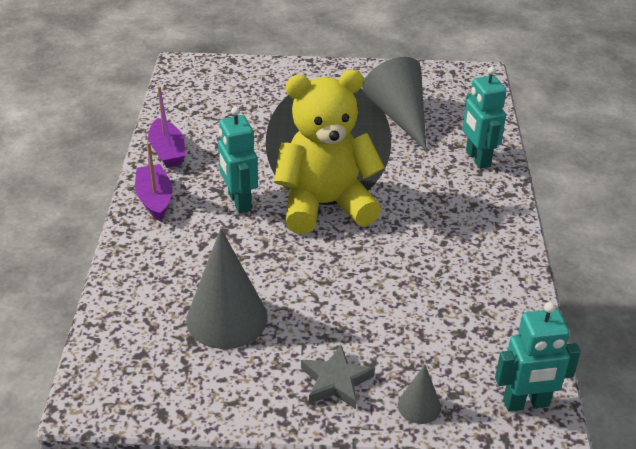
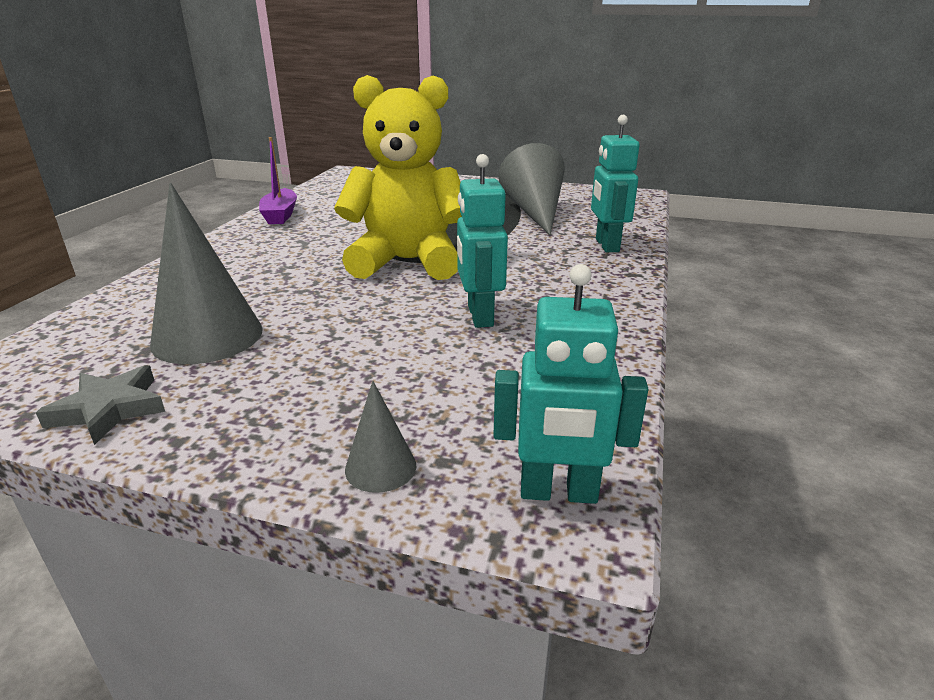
camera: 15 degrees right, 10 degrees down
(155, 199) = (233, 242): purple boat -> none
(239, 202) = (316, 251): turquoise robot -> turquoise robot (479, 316)
(336, 381) = (283, 417): grey star -> grey star (109, 409)

